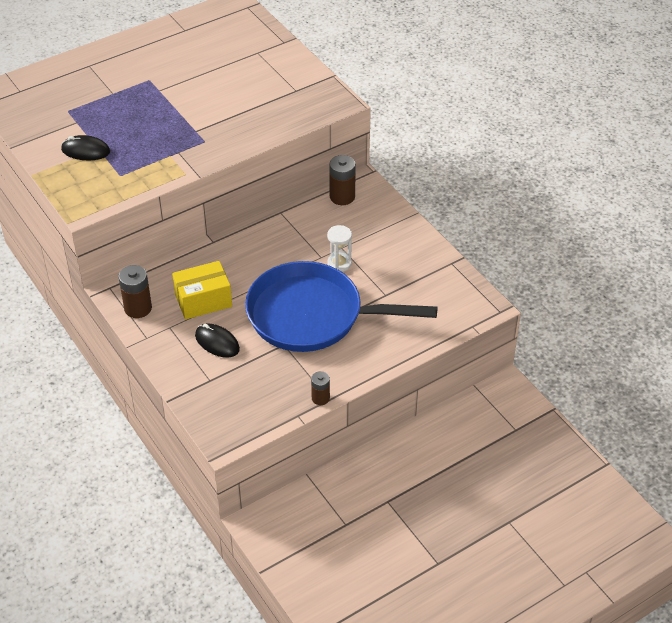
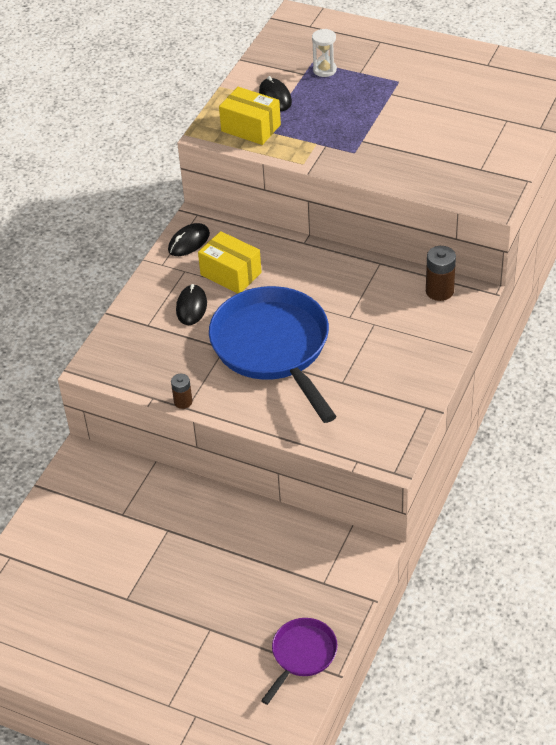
camera: 60 degrees right, 0 degrees up
(107, 181) = (251, 128): none -> yellow box
(138, 308) = (189, 242): brown battery -> black mouse
(339, 263) = (352, 332): white hourglass -> white hourglass (324, 70)
(574, 476) = (302, 655): none -> purple pan

